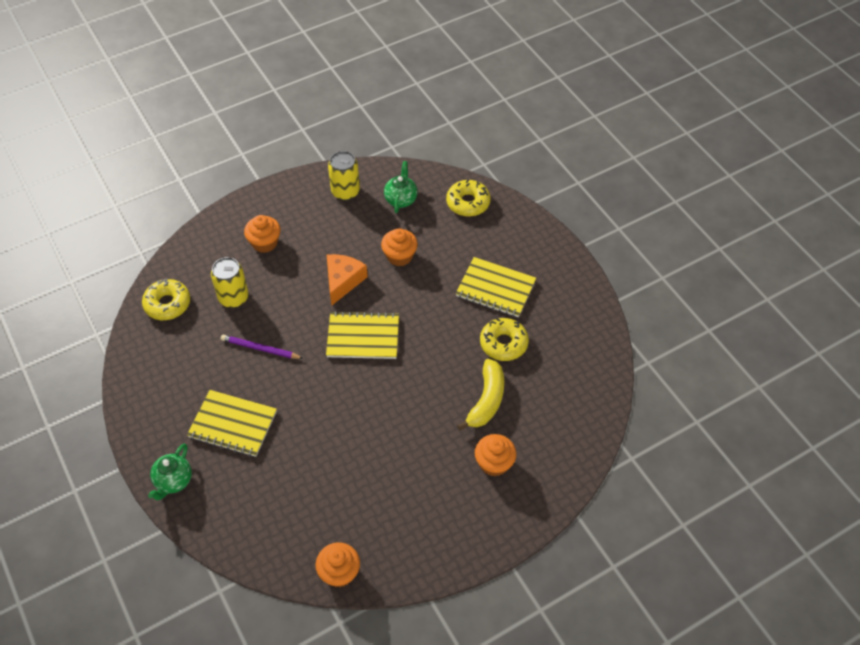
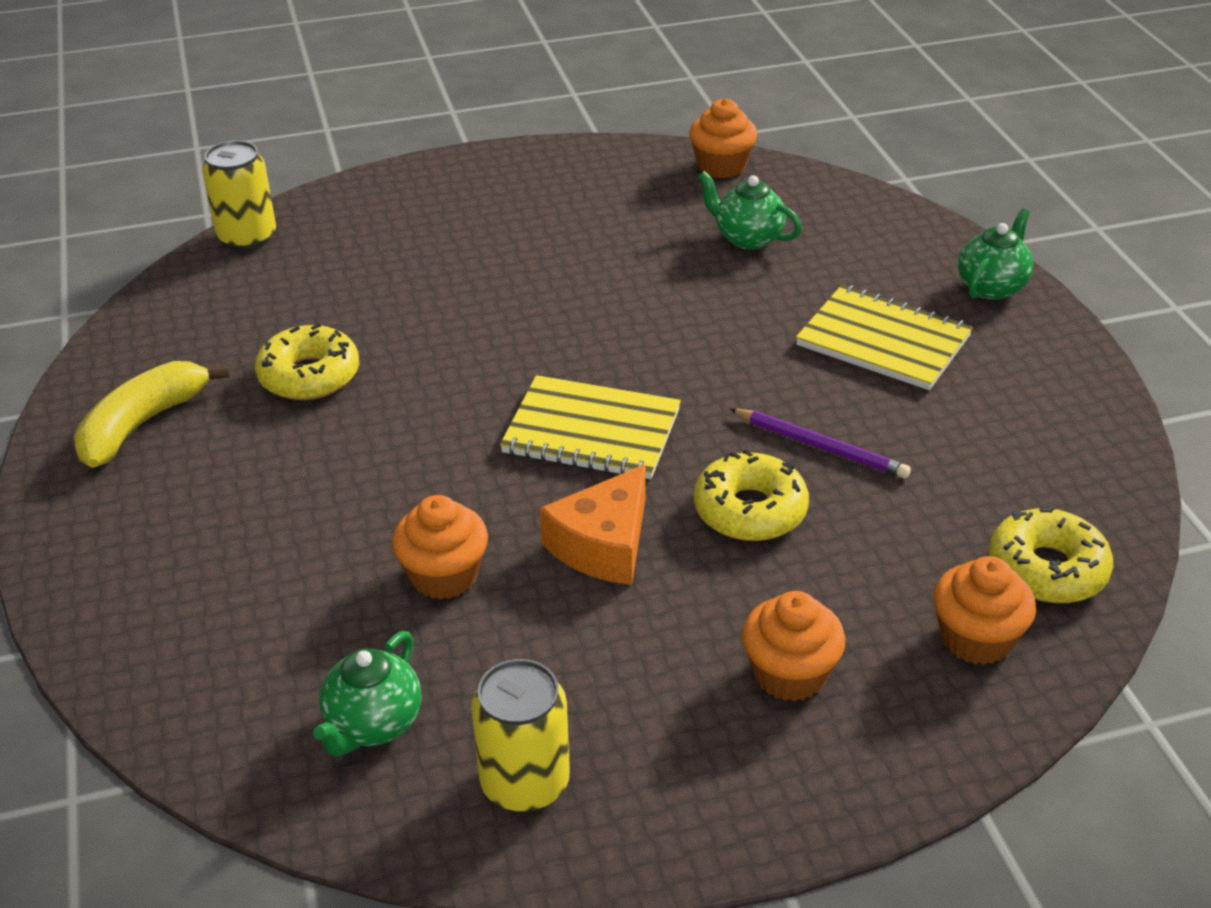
camera: 165 degrees left, 15 degrees down
(233, 297) = (879, 555): yellow can -> yellow can (247, 237)
(312, 497) = (747, 238): none -> green teapot
(468, 203) = (196, 678): yellow donut -> yellow donut (750, 510)
(486, 400) = (395, 304): yellow banana -> yellow banana (142, 424)
(494, 463) = (431, 232): orange cupcake -> orange cupcake (976, 638)
(495, 288) = (260, 469): yellow notebook -> none

